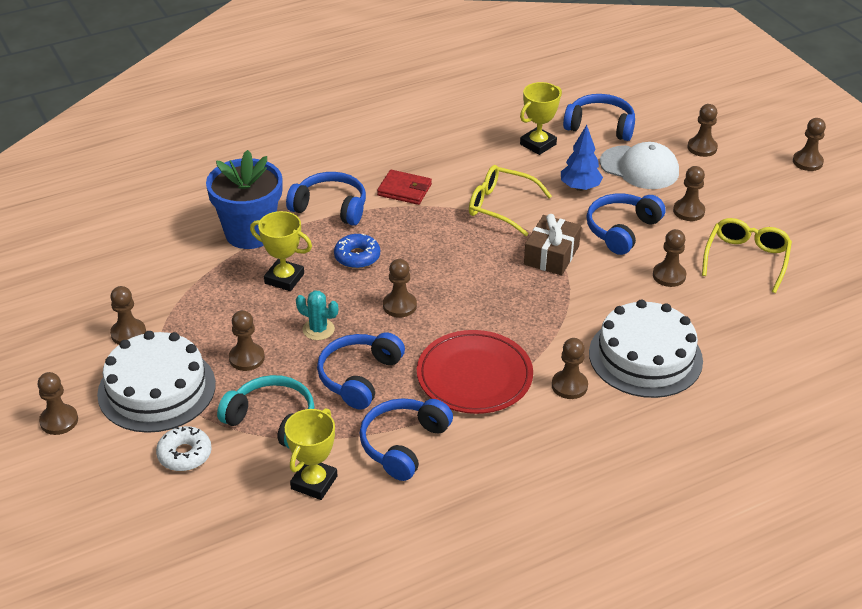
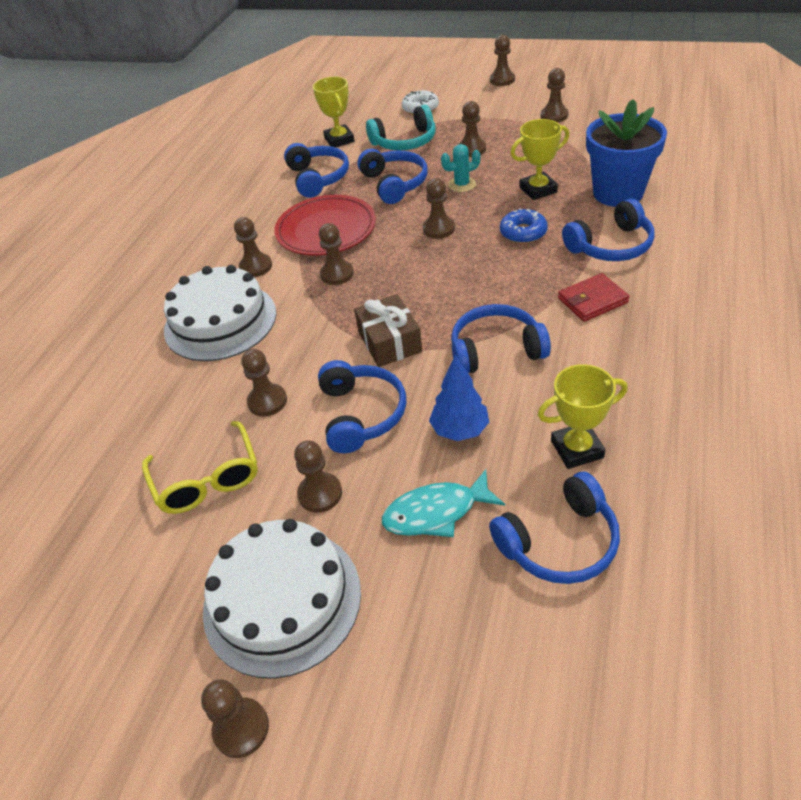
camera: 140 degrees right, 5 degrees up
(157, 389) = (487, 113): white cake -> white cake (282, 600)
(500, 206) = (496, 350): yellow glasses -> blue headphones
(538, 144) = (577, 449): yellow trophy -> yellow trophy turned 75 degrees clockwise
(639, 168) = (436, 512): white cap -> turquoise fish
(702, 148) = (403, 619): brown pawn -> brown pawn (337, 274)

